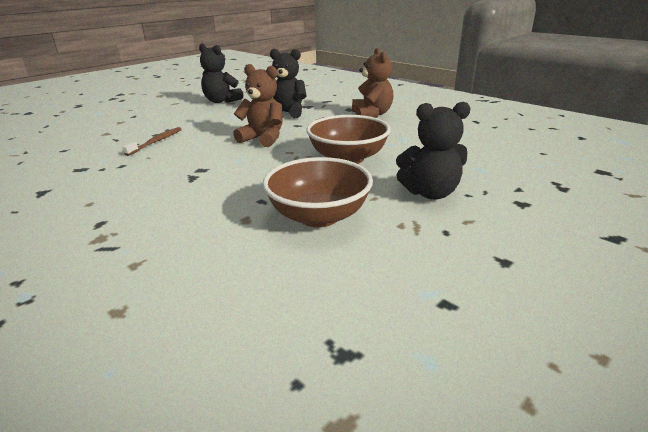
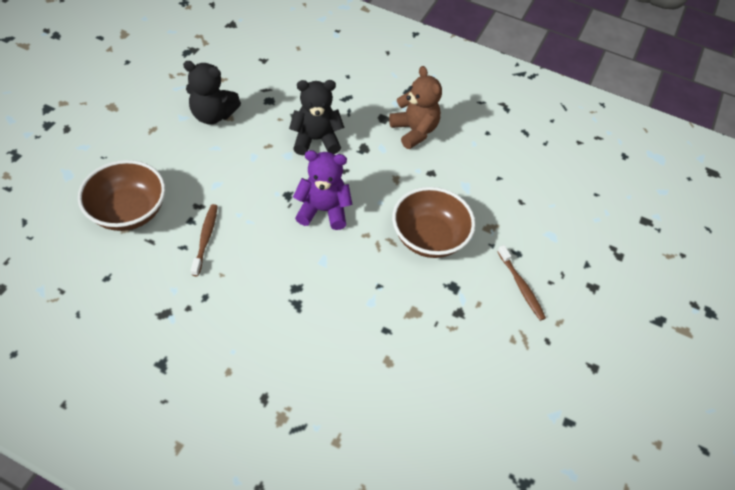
camera: 25 degrees left, 25 degrees up
(263, 139) = (323, 210): brown teddy bear -> purple teddy bear
(318, 216) = (445, 342): brown bowl -> brown bowl (129, 212)
(430, 193) = (521, 286): black teddy bear -> brown toothbrush

